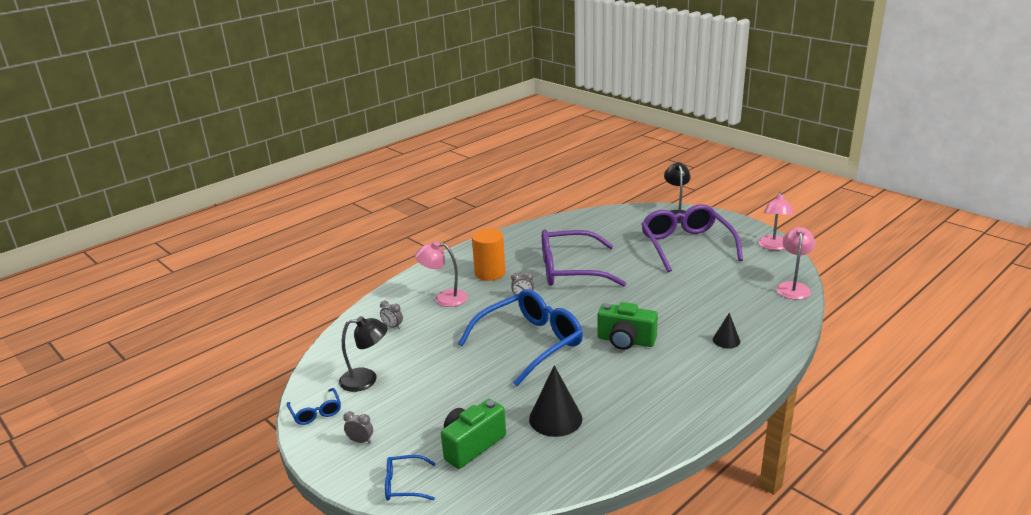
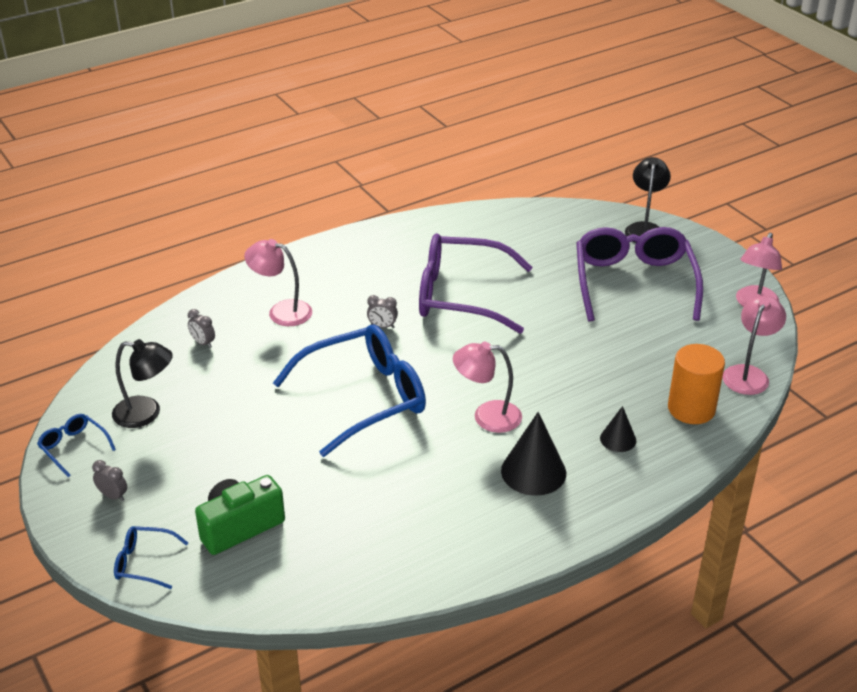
camera: 10 degrees right, 10 degrees up
(316, 412) = (73, 447): blue glasses -> blue glasses turned 150 degrees clockwise
(490, 273) = (354, 283): orange cylinder -> orange cylinder (691, 409)
(555, 418) = (353, 510): black cone -> black cone (533, 472)
(625, 341) = (487, 416): green camera -> pink lamp

